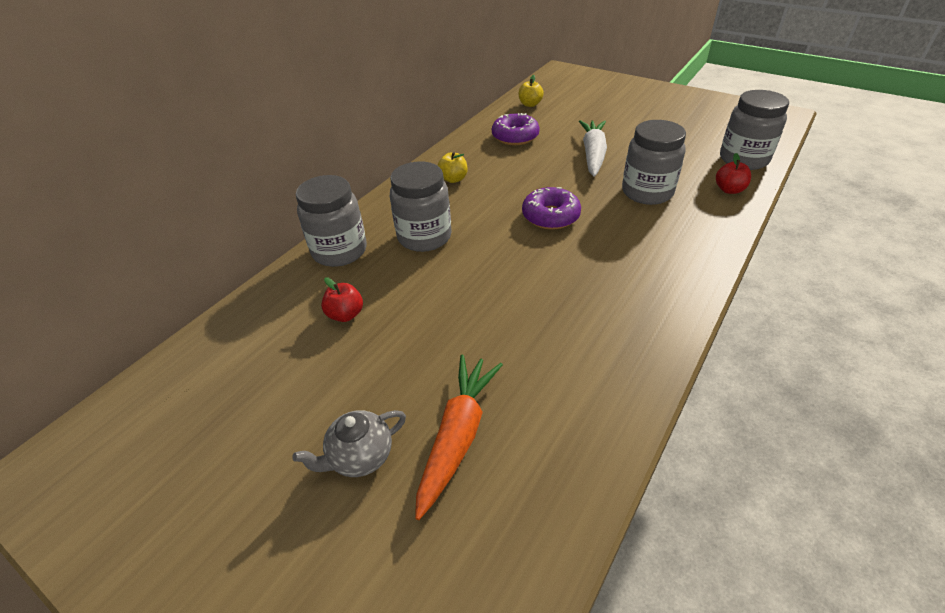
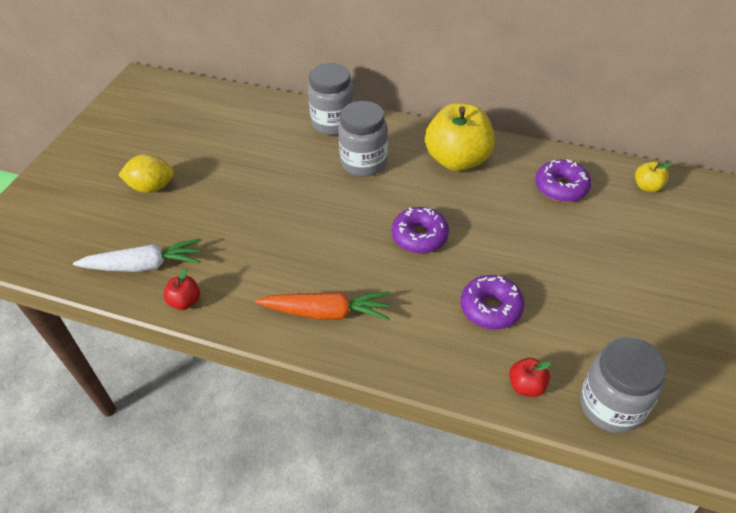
camera: 75 degrees right, 5 degrees up
(345, 314) = (266, 147): red apple -> red apple (185, 301)
(360, 457) = (152, 187): grey teapot -> yellow lemon
(453, 179) = (457, 160): yellow apple -> yellow apple, size x2.28
(458, 436) = (168, 225): orange carrot -> orange carrot (327, 312)
(593, 154) = (552, 255): white carrot -> white carrot (144, 265)
(647, 192) = (491, 308): grey jar -> purple donut

